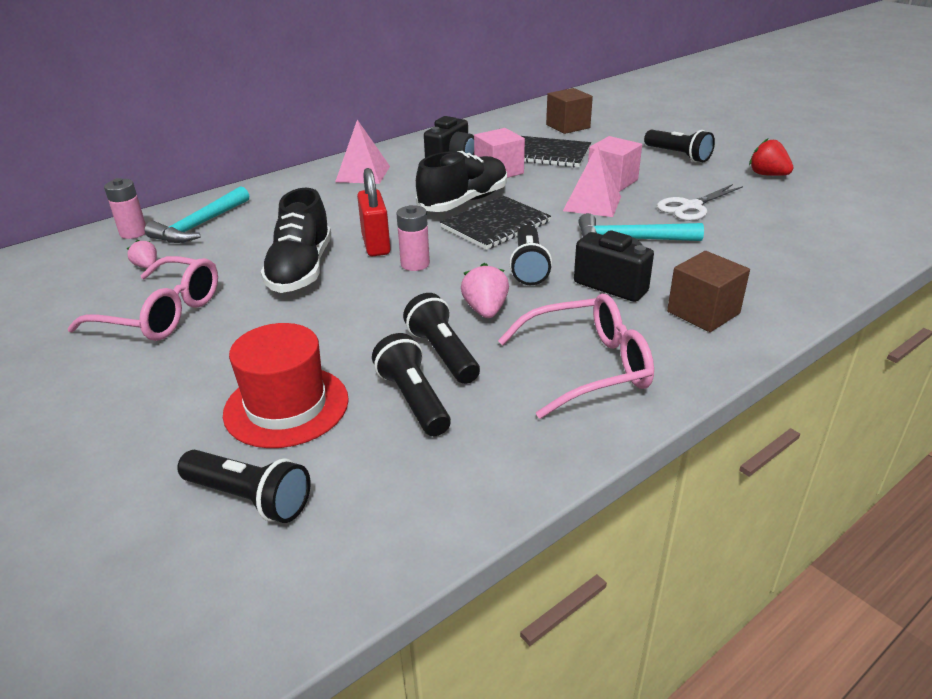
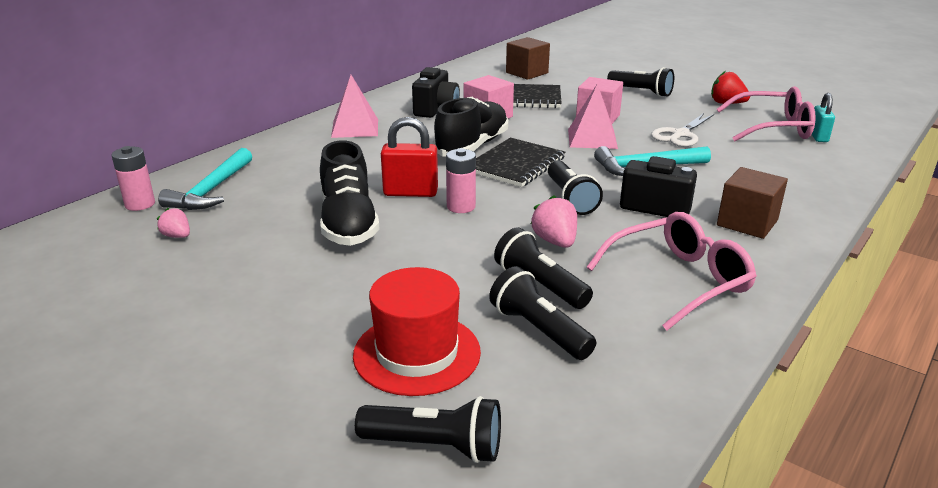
camera: 15 degrees left, 5 degrees down
(162, 314) = (225, 281): pink glasses -> pink glasses (773, 128)
(376, 245) = (410, 192): red padlock -> red padlock turned 60 degrees counterclockwise
(851, 222) = (818, 137): none -> turquoise padlock

